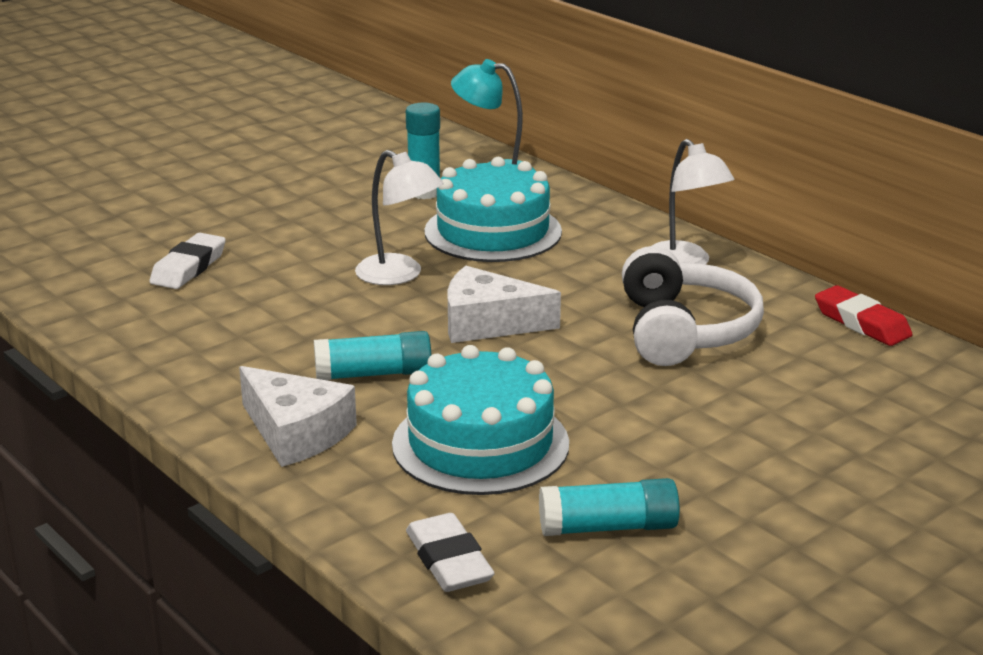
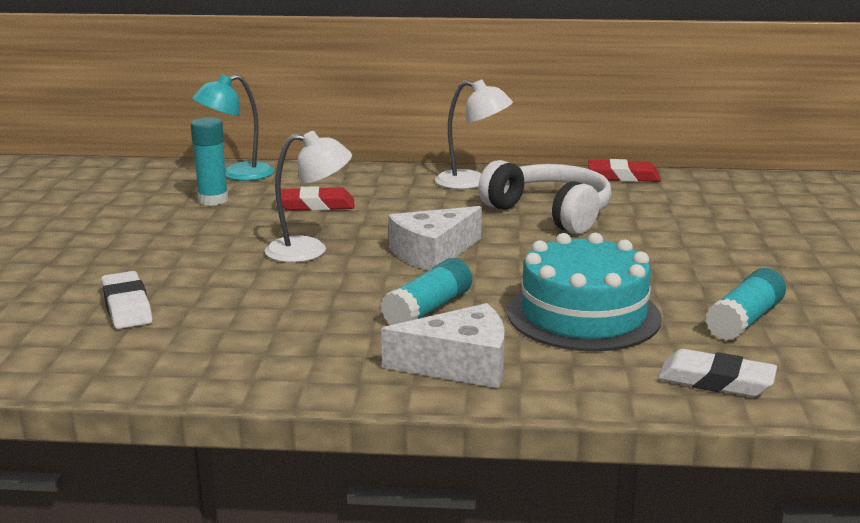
camera: 45 degrees left, 5 degrees down
(493, 231) = (315, 205): turquoise cake -> red eraser

